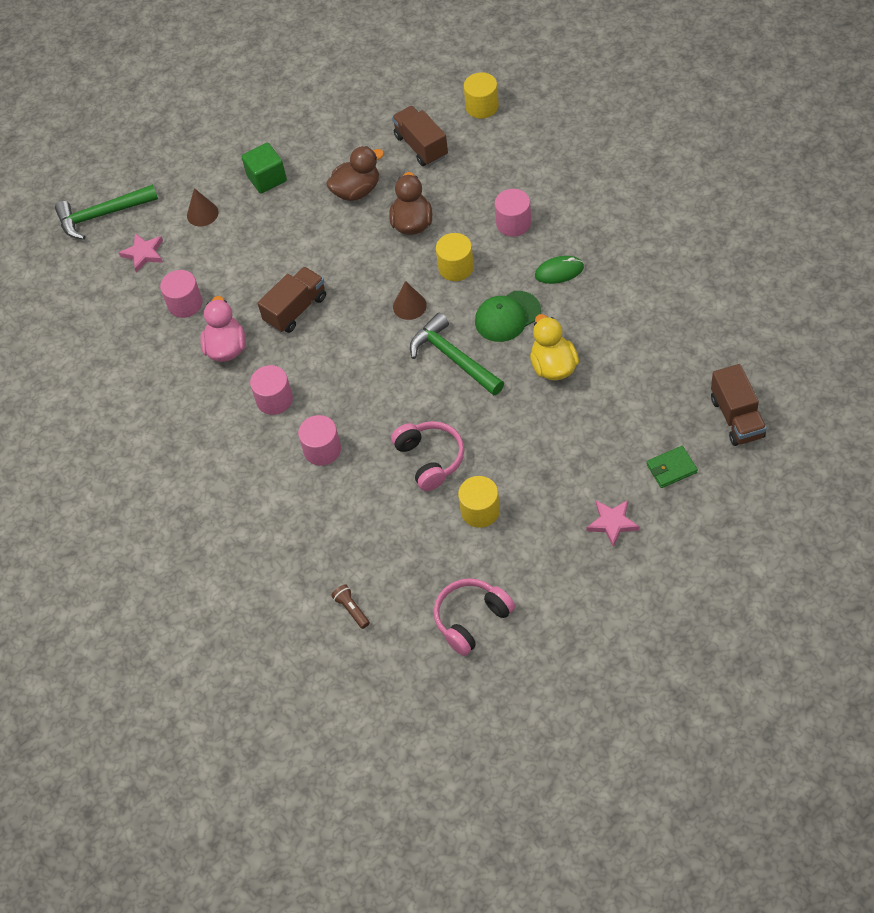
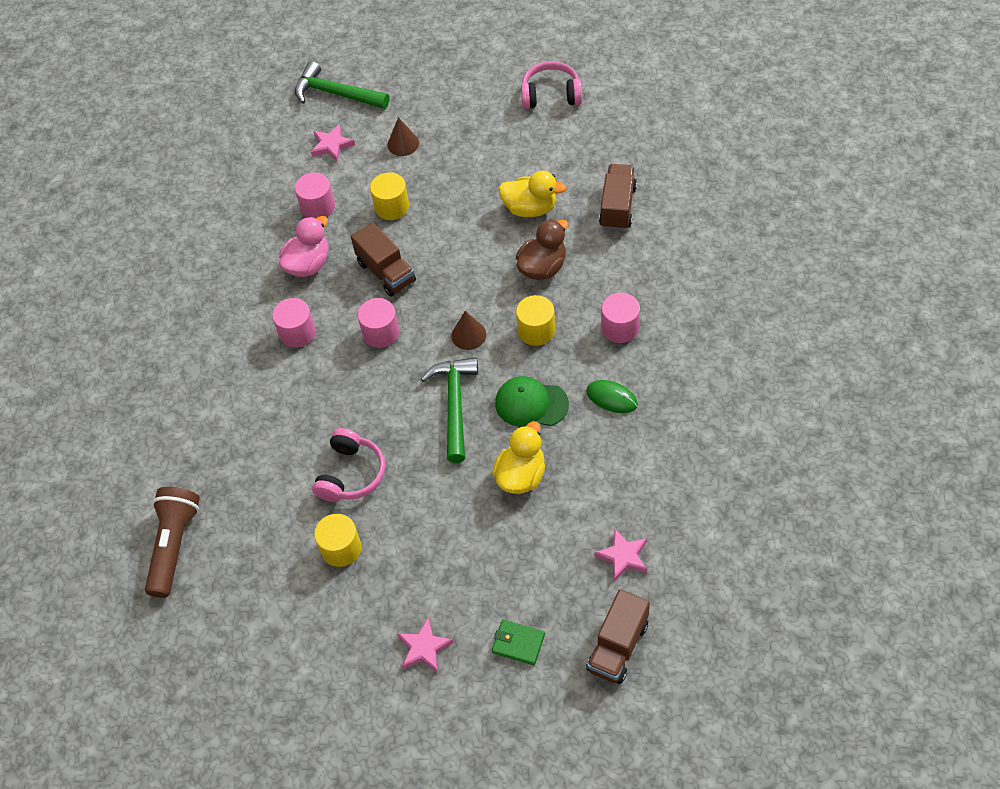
camera: 40 degrees right, 0 degrees up
(267, 178) = (476, 149): green cube -> none
(296, 309) = (386, 272): brown truck -> brown truck turned 60 degrees clockwise
(322, 449) = (287, 400): pink cylinder -> pink cylinder (381, 333)
(351, 609) = (174, 545): brown flashlight -> brown flashlight, size x2.24
(357, 191) = (530, 208): brown duck -> yellow duck
(471, 619) = (242, 631): pink headphones -> pink headphones (551, 95)
(482, 106) = (701, 208): yellow cylinder -> yellow cylinder (392, 207)
(679, 362) = (623, 556): none -> pink star

